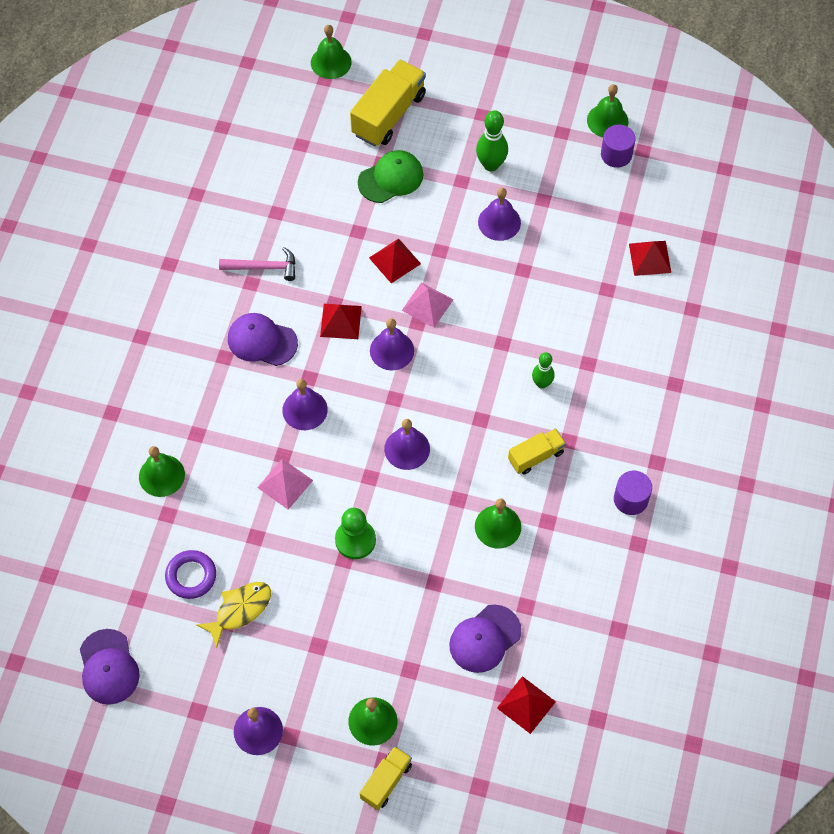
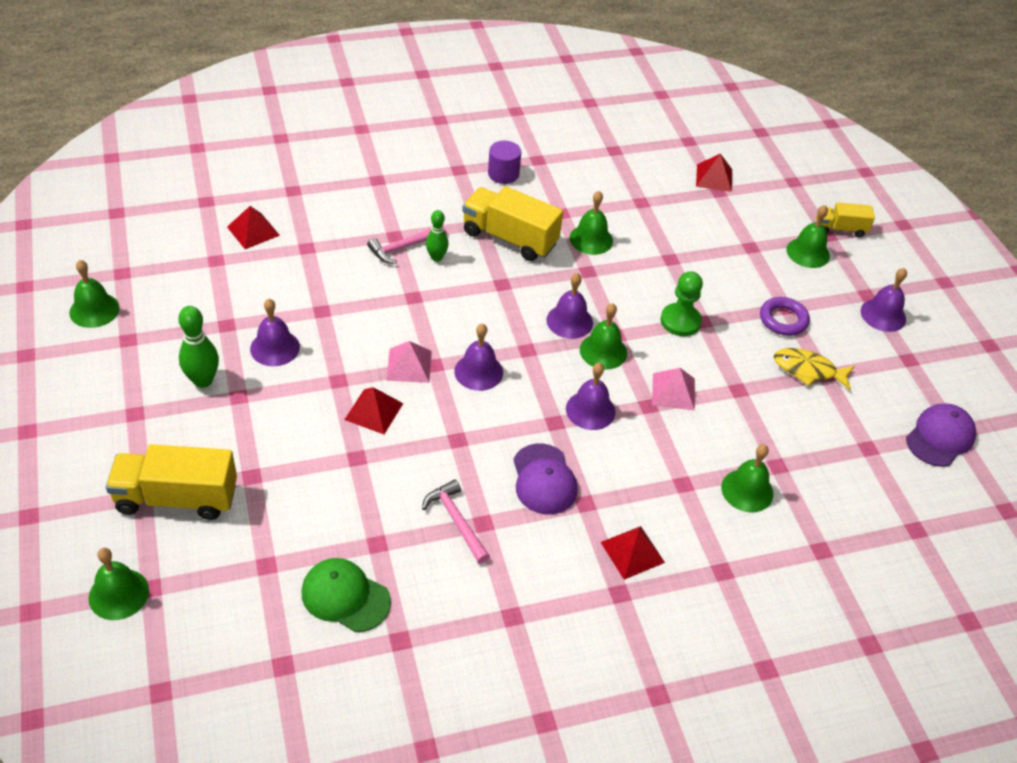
camera: 125 degrees left, 15 degrees down
(191, 576) = (813, 418): purple ring -> purple ring (783, 319)
(341, 321) = (475, 424): red pyramid -> red pyramid (632, 552)
(358, 455) = (603, 351): none -> green bell
(391, 178) = (268, 458): green cap -> green cap (345, 596)
(484, 639) = (687, 215): purple cap -> none
(536, 456) = (509, 238): yellow truck -> yellow truck, size x1.76
(568, 364) = (404, 247): none -> pink hammer
(616, 154) = (138, 290): purple cylinder -> none

